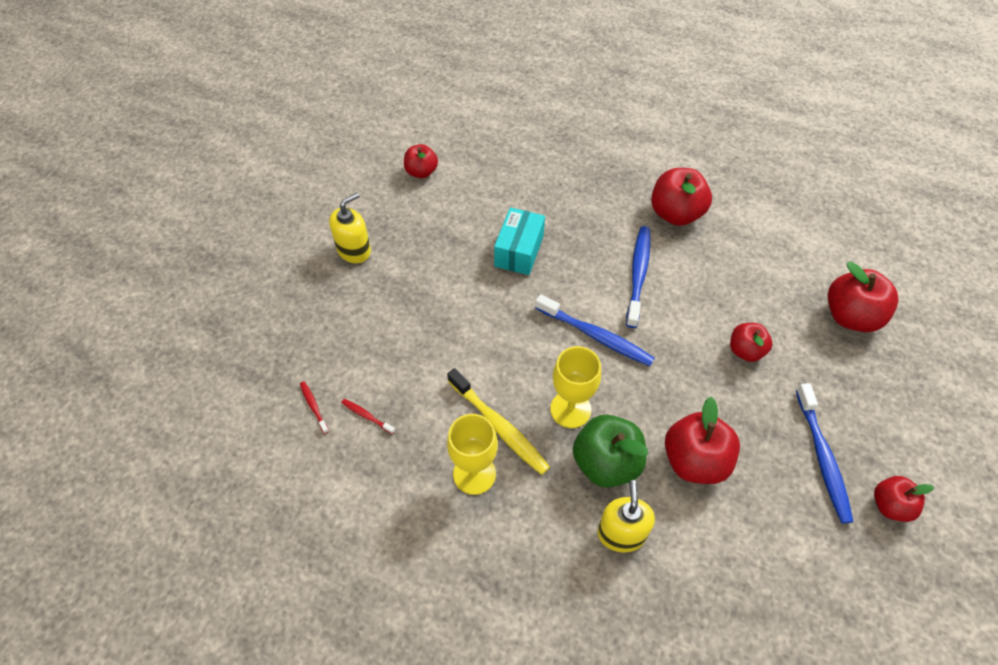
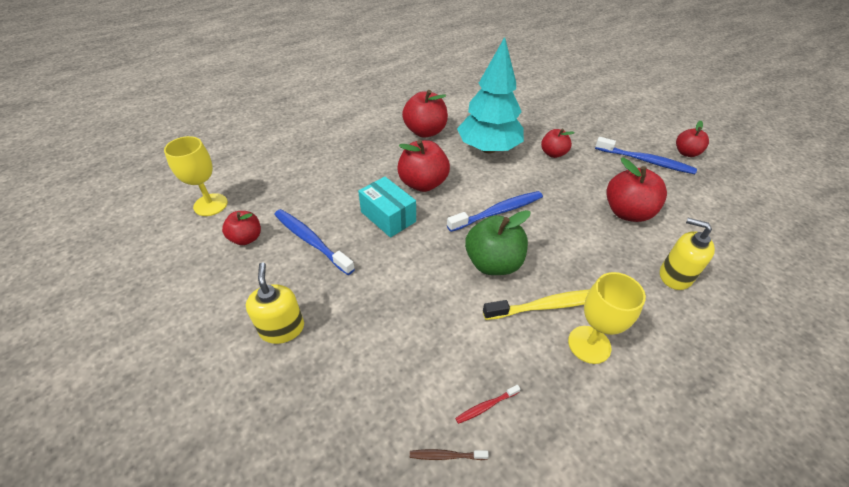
camera: 60 degrees left, 10 degrees down
(313, 406) = (446, 455): red toothbrush -> brown toothbrush
(570, 409) = (555, 254): yellow goblet -> yellow goblet (210, 205)
(606, 463) = (611, 256): green apple -> green apple (493, 263)
(638, 274) = (461, 169): blue toothbrush -> blue toothbrush (311, 241)
(696, 284) = (488, 149): none -> turquoise tree
(850, 316) = (553, 108): red apple -> red apple (423, 183)

